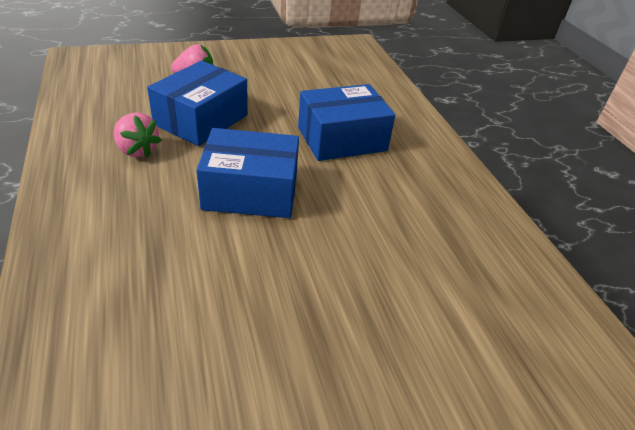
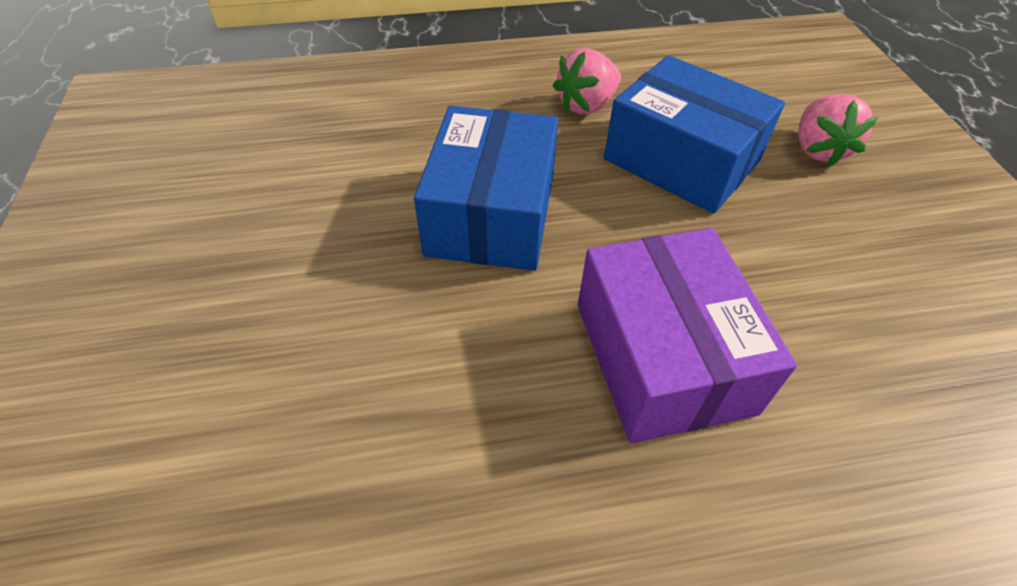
camera: 100 degrees right, 10 degrees up
(342, 139) = (662, 357): blue box -> purple box

